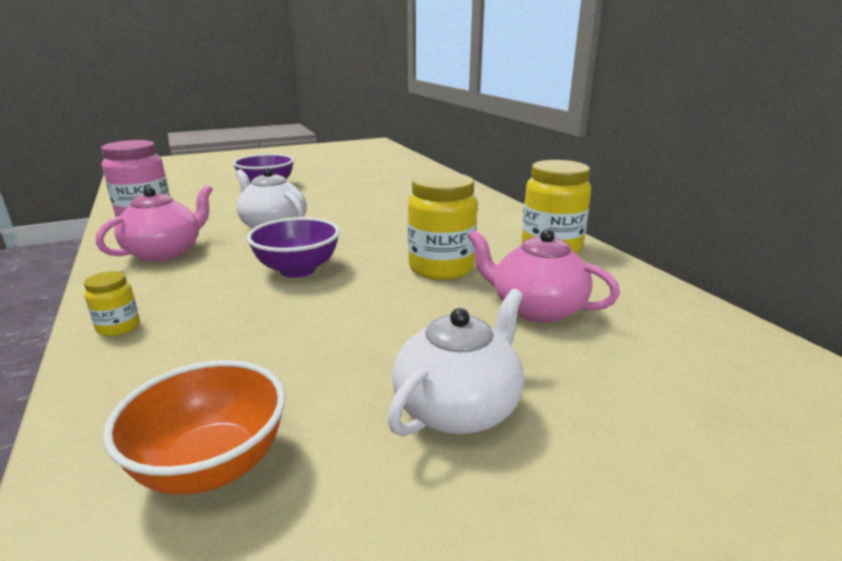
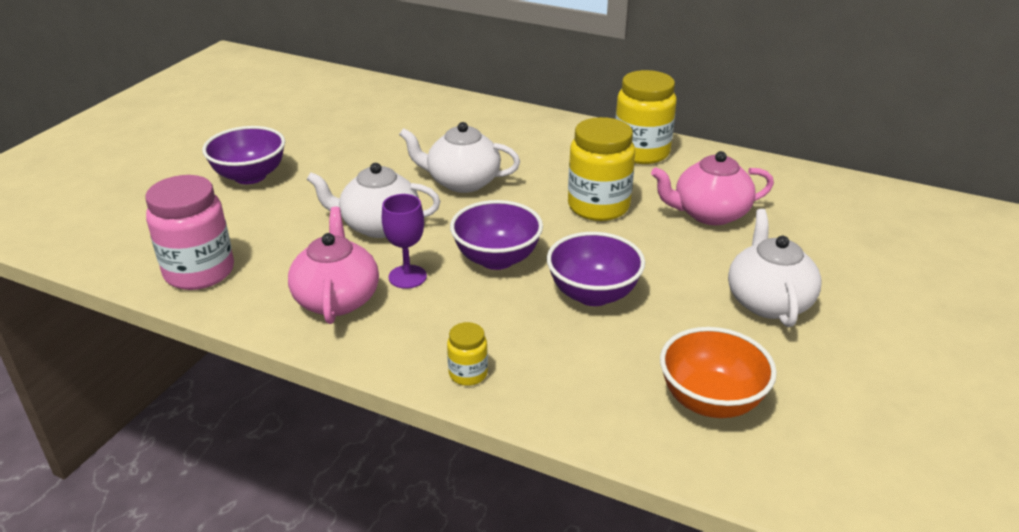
camera: 40 degrees left, 10 degrees up
(225, 257) = (407, 277): none -> purple goblet
(311, 321) = (593, 294): none -> purple bowl
(373, 223) = (462, 182): none -> white teapot

